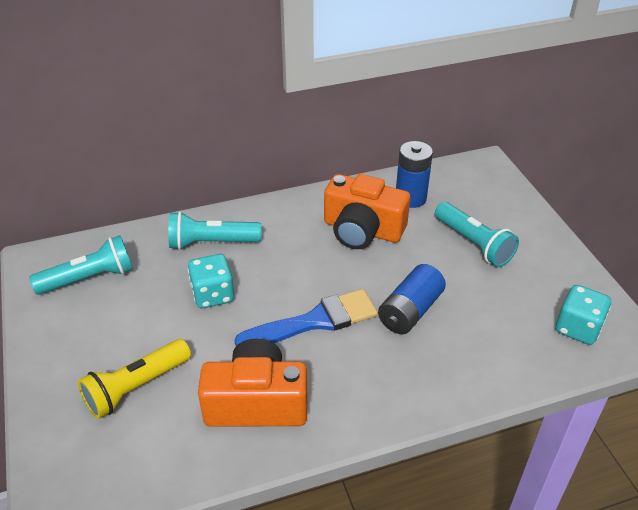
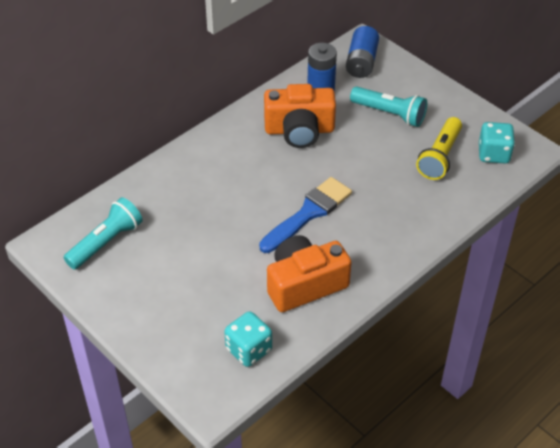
camera: 25 degrees left, 5 degrees up
(136, 387) = (209, 307): yellow flashlight -> yellow flashlight (440, 157)
(212, 243) = (186, 180): turquoise flashlight -> none
(213, 295) = (217, 220): turquoise dice -> turquoise dice (249, 350)
(410, 311) = (373, 181): blue battery -> blue battery (361, 62)

